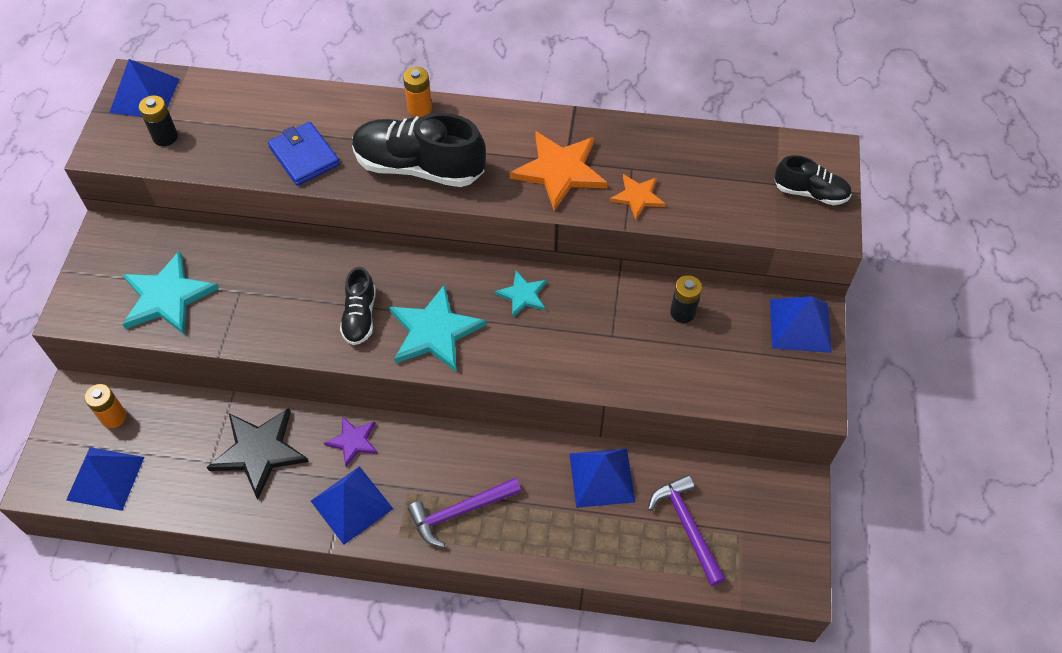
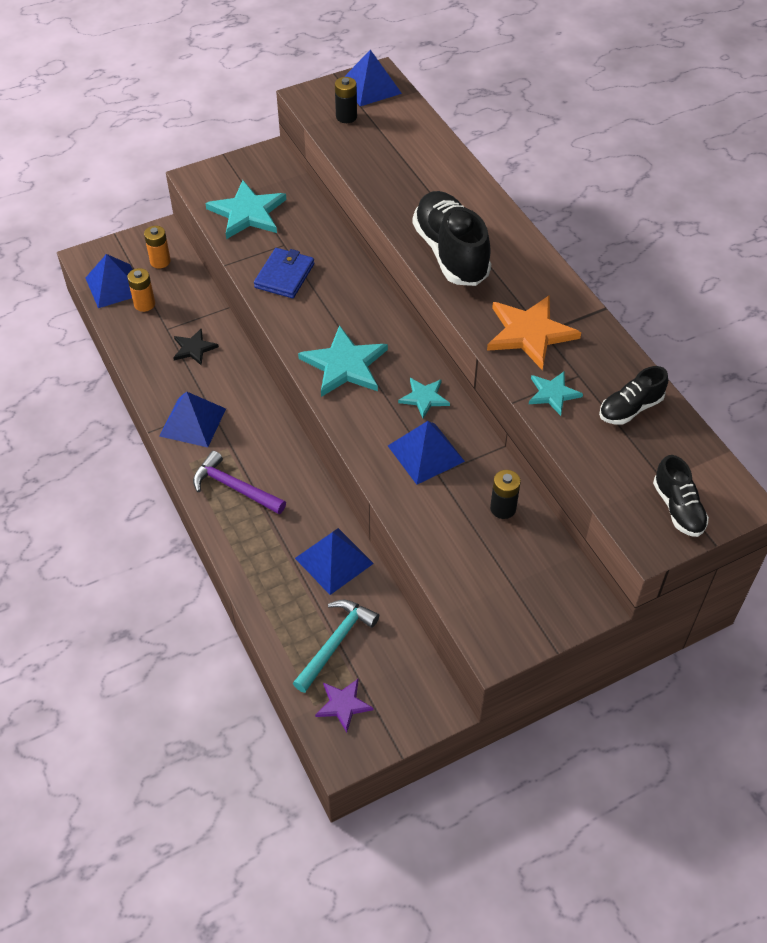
camera: 55 degrees right, 5 degrees down
(259, 451) = (194, 348): black star -> black star, size x0.56
(304, 156) = (399, 190): blue wallet -> blue wallet (284, 276)
(353, 441) = (242, 393): purple star -> purple star (343, 704)
(360, 316) = (320, 317): black shoe -> black shoe (630, 408)
(419, 108) = (505, 223): orange battery -> orange battery (144, 304)
(638, 197) = (553, 394): orange star -> turquoise star
(687, 526) = (336, 642): purple hammer -> turquoise hammer
(800, 325) = (567, 599): blue pyramid -> blue pyramid (425, 453)

